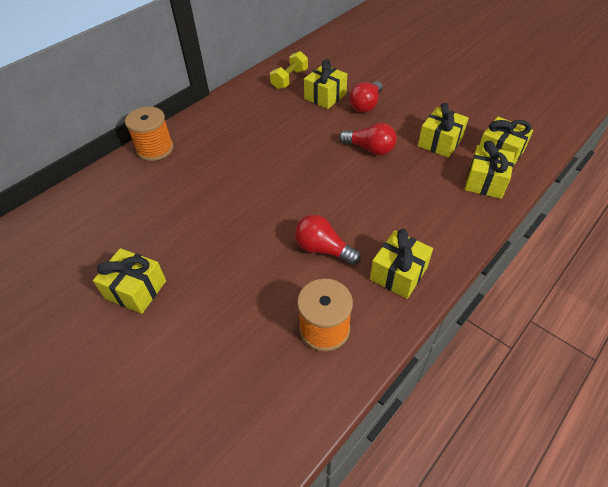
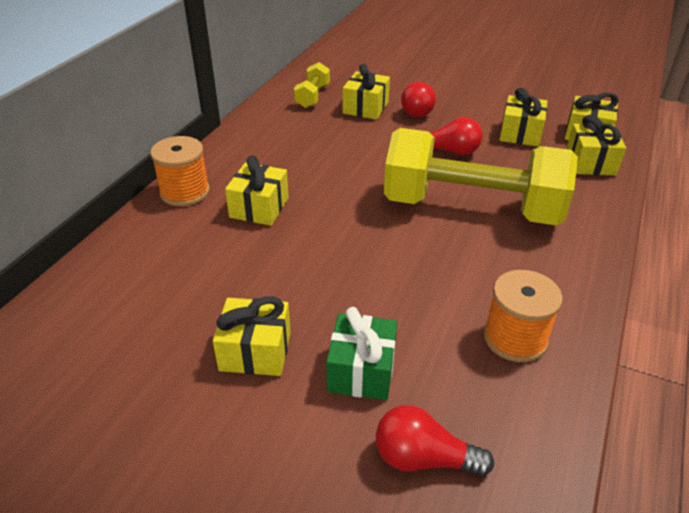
camera: 20 degrees left, 10 degrees down
(198, 324) = (361, 371): none -> green gift
(323, 249) = (462, 259): red light bulb -> red light bulb (423, 458)
(357, 205) = (471, 208): none -> yellow dumbbell
(398, 273) = (559, 265): yellow gift -> yellow gift (259, 207)

